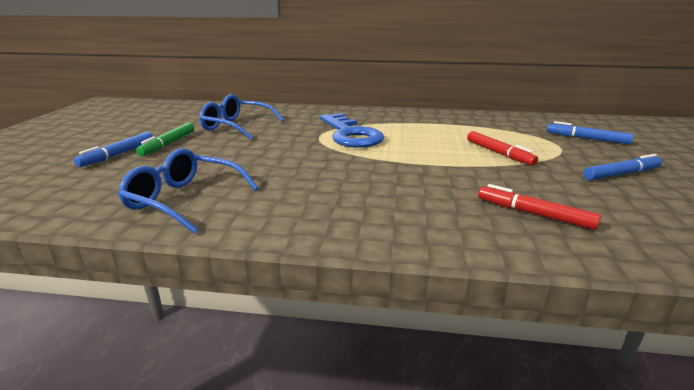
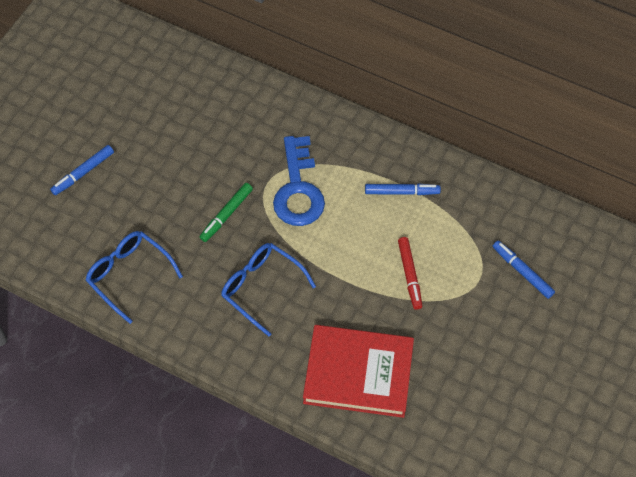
camera: 20 degrees right, 35 degrees up
(168, 144) = (126, 161): green marker -> green marker (226, 215)
(236, 126) = (195, 132): blue glasses -> blue glasses (261, 287)
(534, 214) = (358, 373): red marker -> red book
(621, 174) = (479, 345): blue marker -> blue marker (402, 192)

